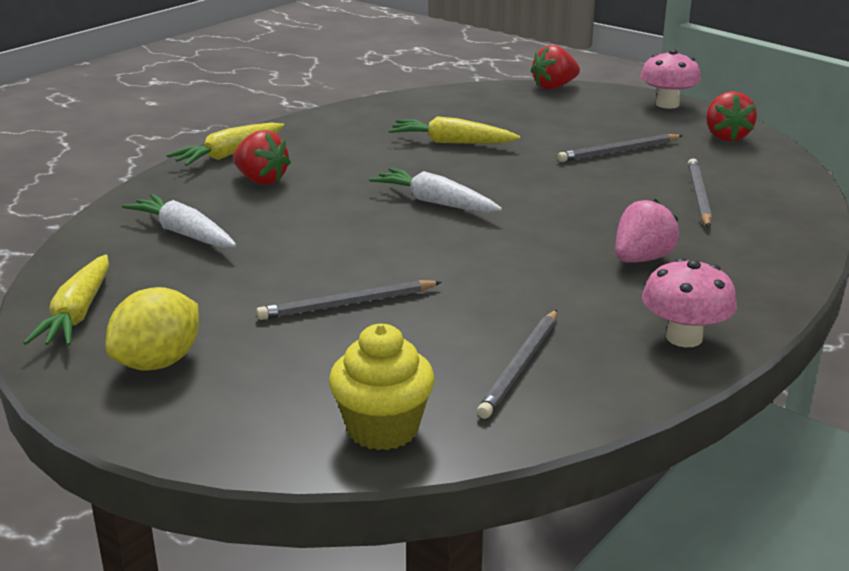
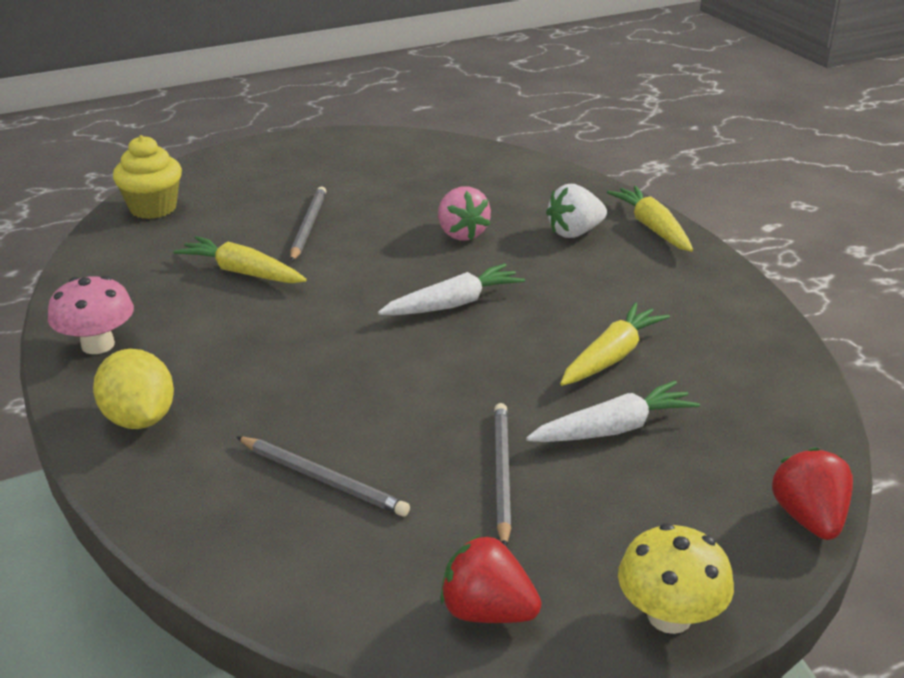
camera: 115 degrees right, 5 degrees up
(77, 314) = (392, 145): yellow carrot -> yellow carrot (242, 272)
(158, 362) = (304, 161): yellow lemon -> yellow lemon (139, 419)
(184, 233) = (485, 188): white carrot -> white carrot (613, 429)
(261, 180) = (574, 232): red strawberry -> white strawberry
(520, 366) = (153, 266): grey pencil -> none
(641, 259) = (231, 376): pink strawberry -> pink strawberry (461, 233)
(667, 104) = (669, 616): pink mushroom -> yellow mushroom

